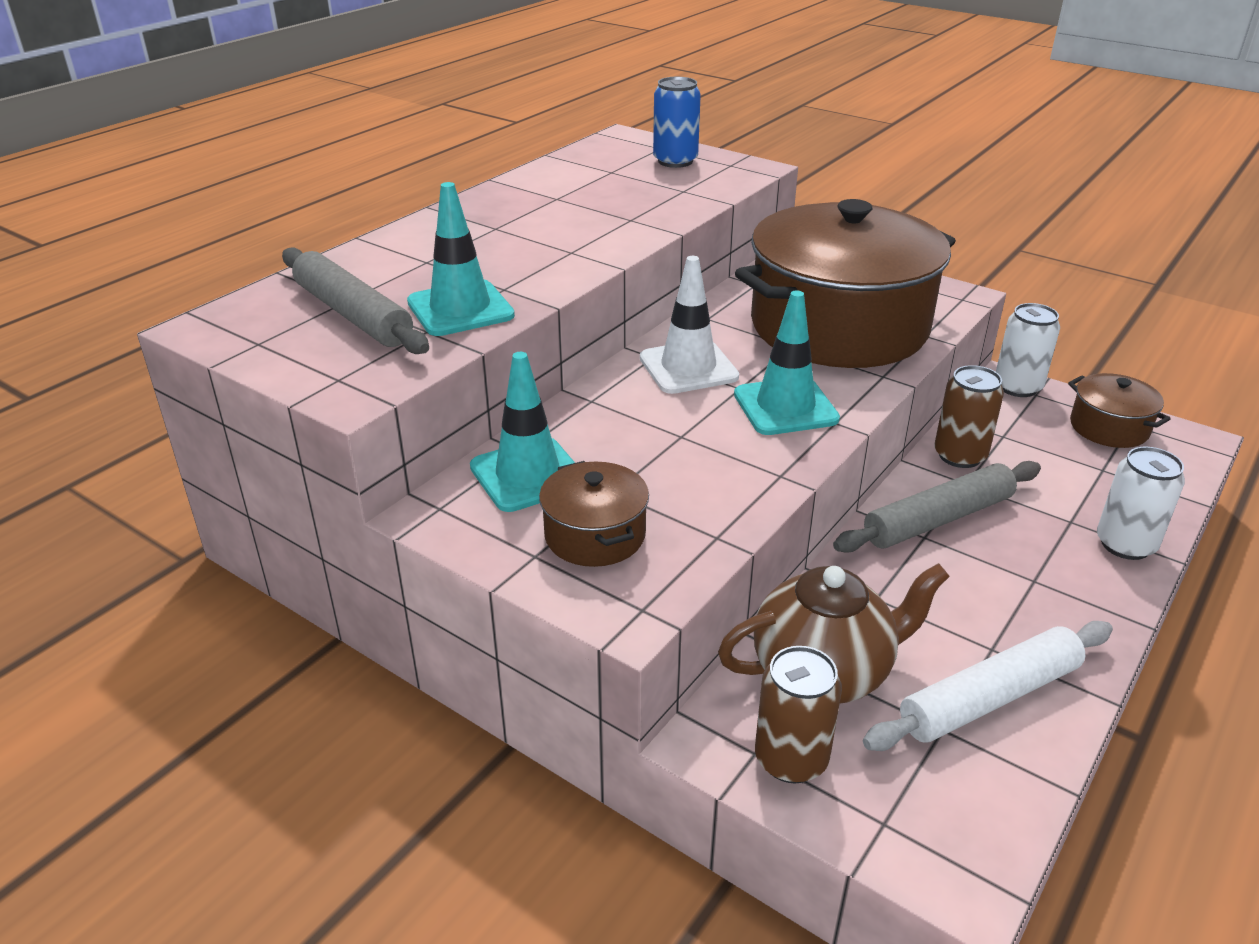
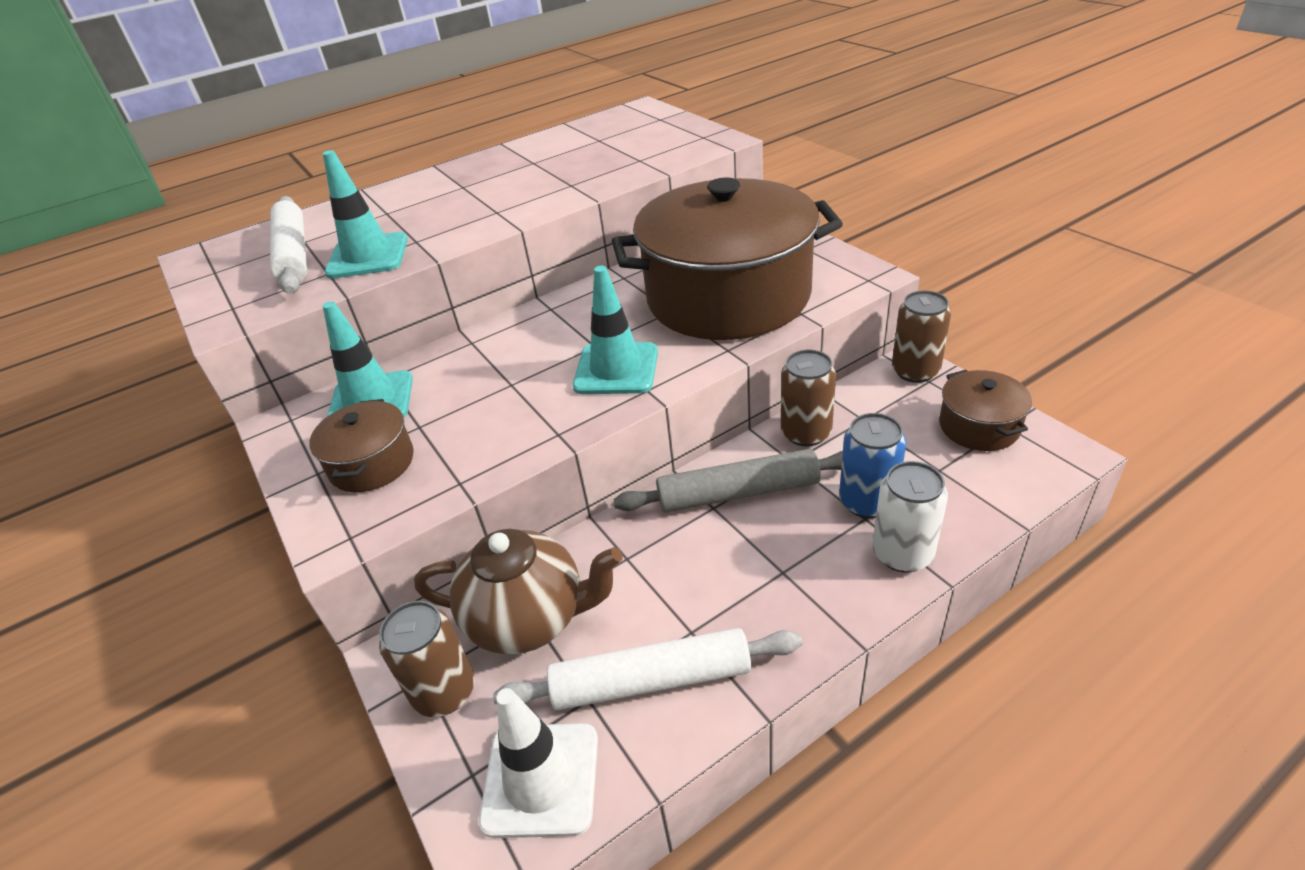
camera: 25 degrees right, 5 degrees up
(353, 314) = (294, 254): grey rolling pin -> white rolling pin
(675, 161) = (659, 132): blue can -> blue can (867, 502)
(688, 367) = (569, 322): white traffic cone -> white traffic cone (541, 779)
(1017, 387) = (915, 371): white can -> brown can

